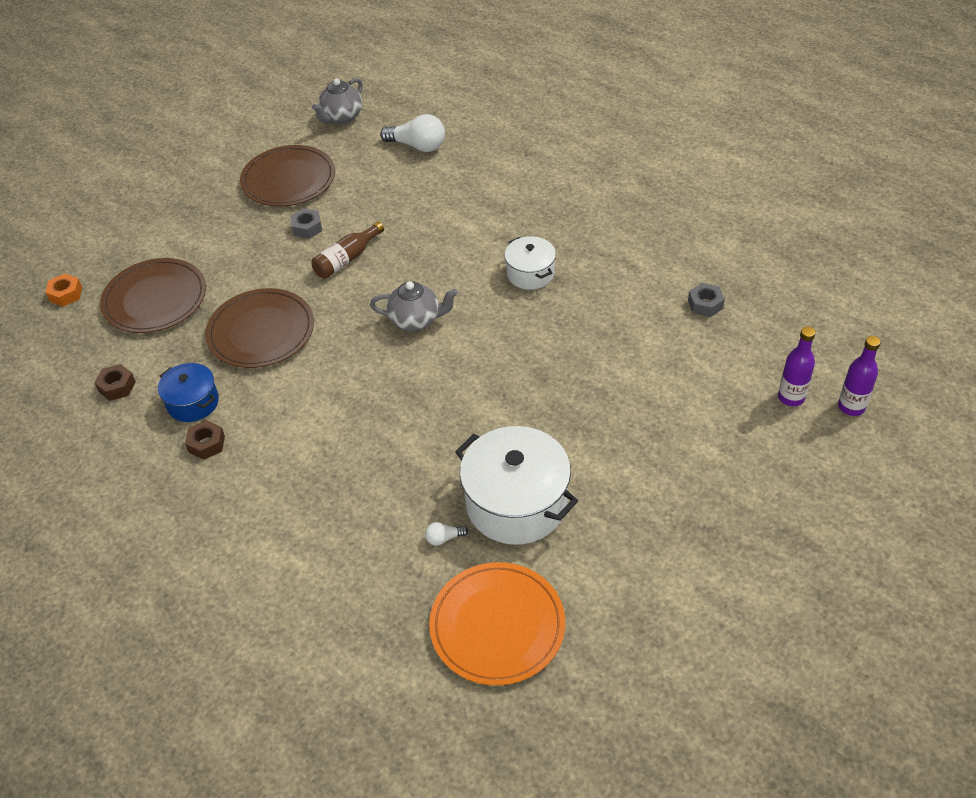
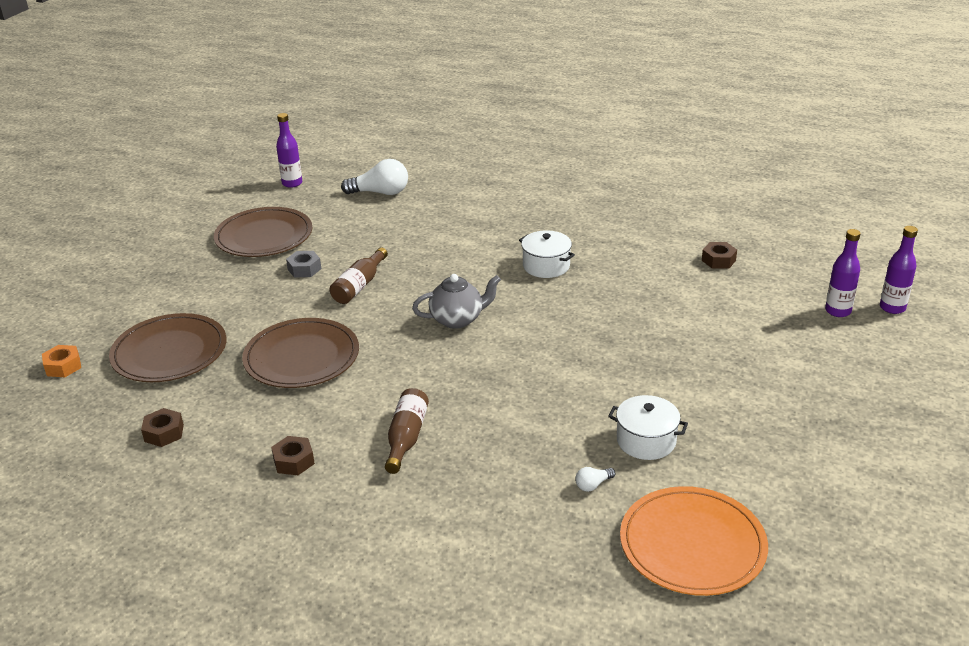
camera: 20 degrees left, 15 degrees down
(193, 402) = (259, 429): blue pot -> none
(309, 444) = (406, 438): none -> brown bottle
(341, 117) = (292, 183): grey teapot -> purple bottle
(516, 503) = (646, 441): white pot -> white pot, size x0.56
(705, 304) = (718, 260): grey nut -> brown nut

